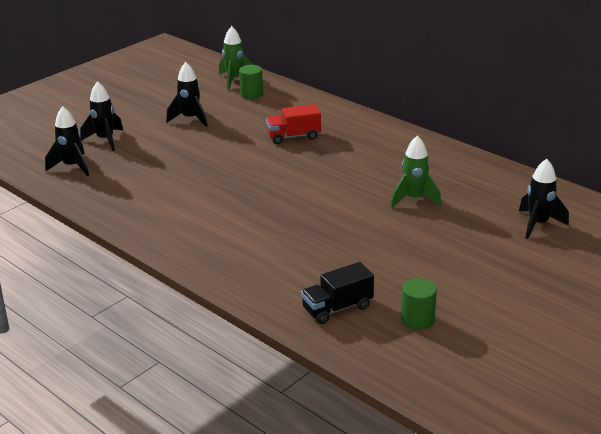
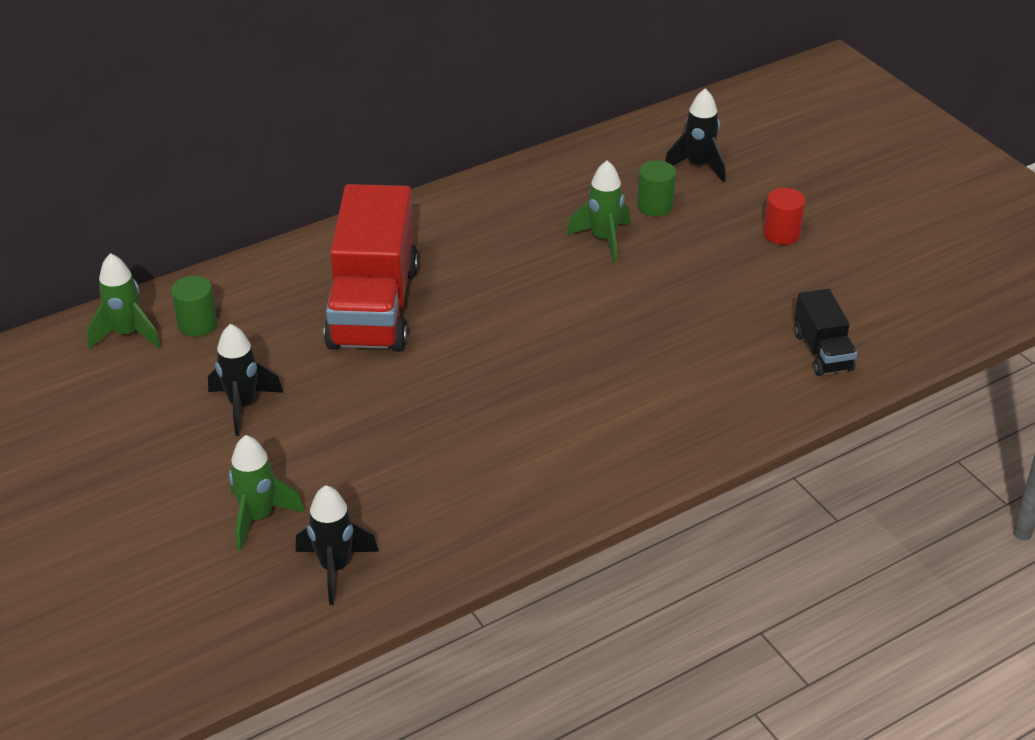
camera: 75 degrees left, 10 degrees up
(105, 140) = (258, 517): black rocket -> green rocket
(293, 136) = (373, 307): red truck -> red truck, size x2.04
(417, 320) = (859, 297): green cylinder -> green cylinder (655, 206)
(476, 273) = (781, 234): none -> red cylinder

